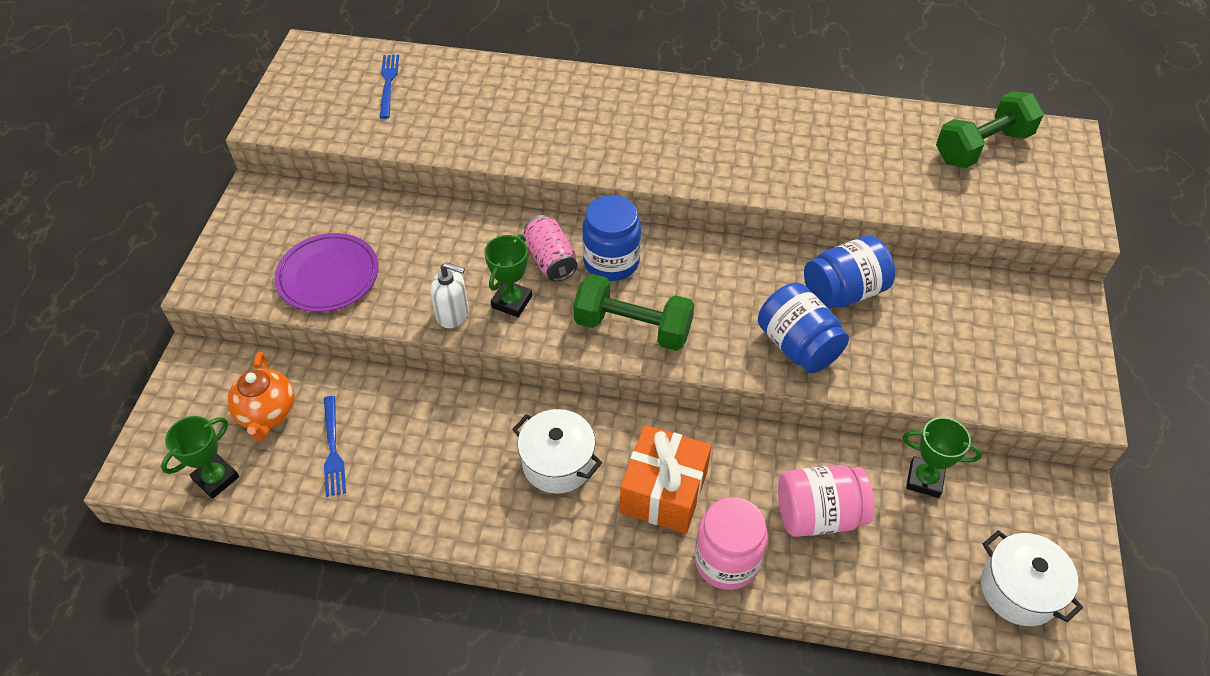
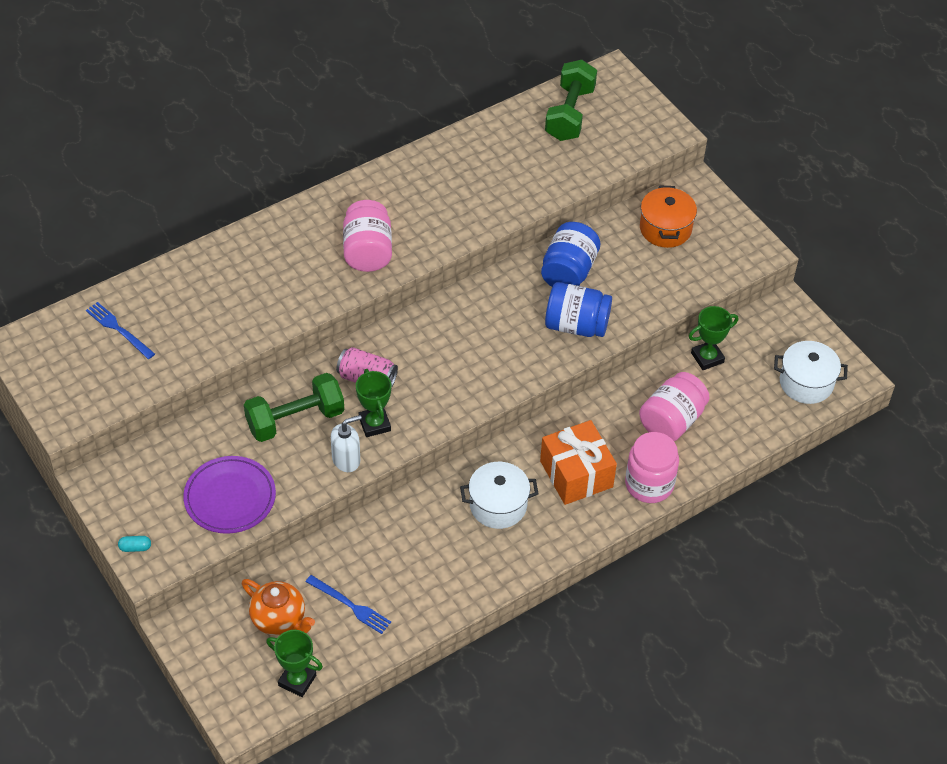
camera: 45 degrees left, 0 degrees up
(216, 262) = (135, 547): none -> turquoise capsule
(216, 478) = (297, 680): green trophy -> green trophy turned 60 degrees counterclockwise
(611, 262) = (408, 352): blue jar -> none
(633, 328) = (469, 385): green dumbbell -> green dumbbell (295, 420)
(654, 148) = (367, 251): none -> pink jar
(992, 317) = (665, 229): none -> orange pot

